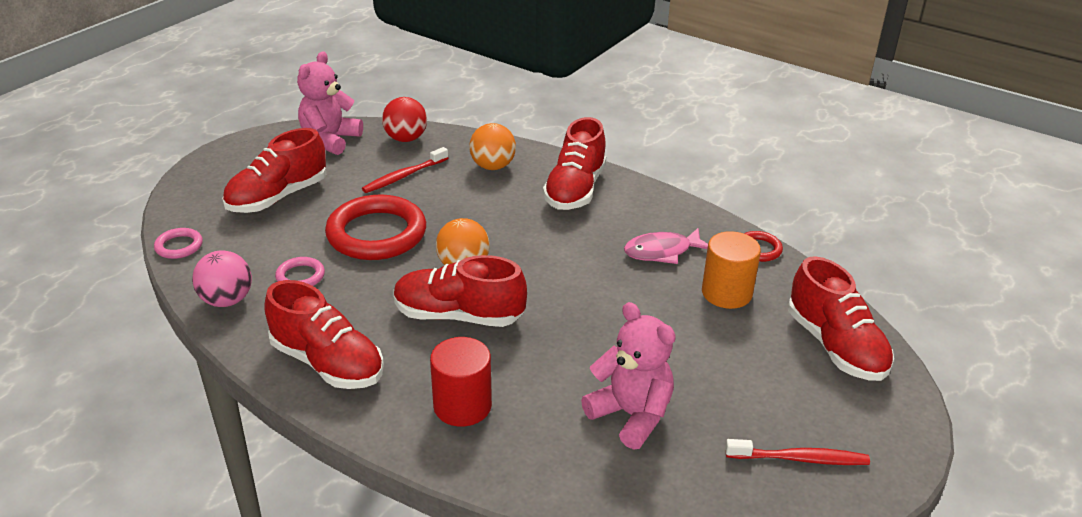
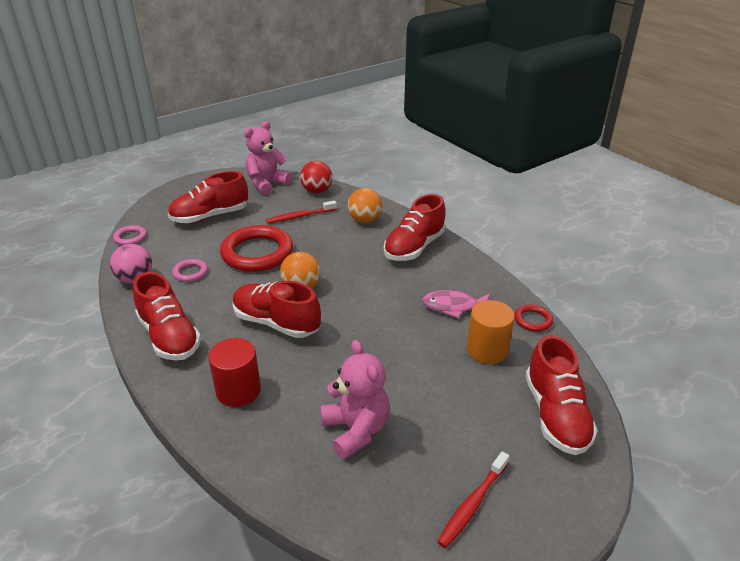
camera: 20 degrees right, 0 degrees up
(800, 459) = (472, 504): red toothbrush -> red toothbrush turned 105 degrees clockwise

